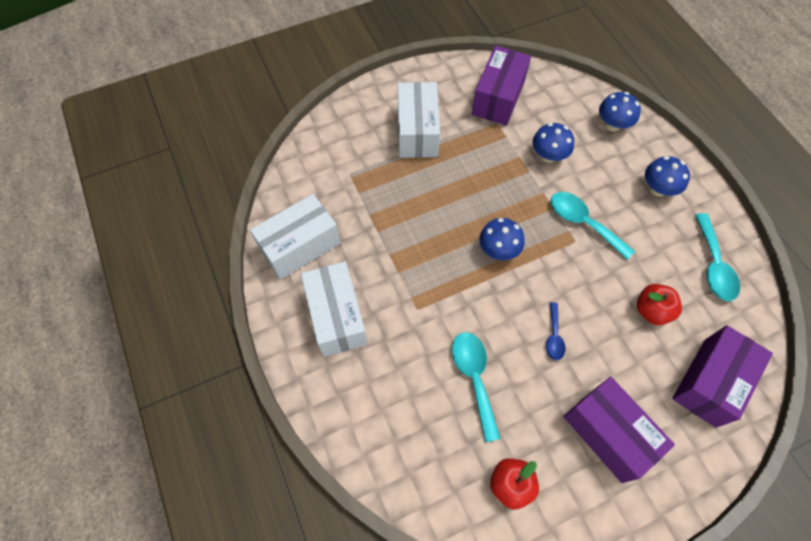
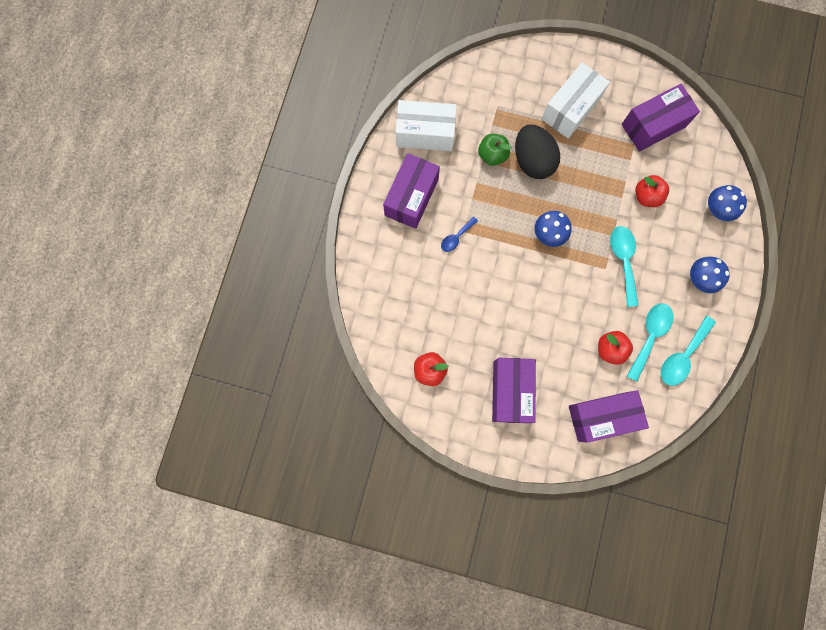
camera: 40 degrees right, 15 degrees up
(337, 317) = (411, 197): white box -> purple box
(382, 219) = (492, 155): none -> green apple
(424, 197) = (532, 161): none -> black egg
(474, 378) = (461, 298): turquoise spoon -> turquoise spoon (649, 336)
(548, 155) = (646, 196): blue mushroom -> red apple
(554, 336) = (532, 314): blue spoon -> blue spoon (456, 237)

